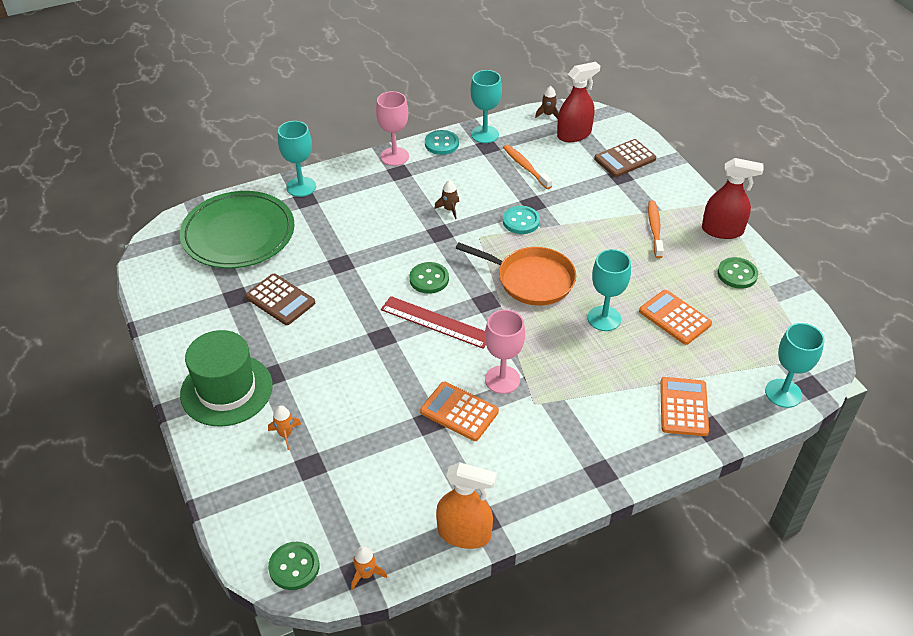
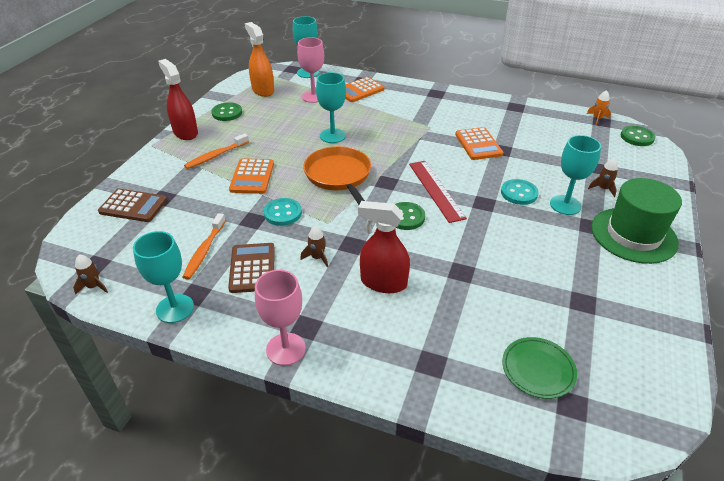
camera: 135 degrees left, 5 degrees down
(238, 234) = (538, 369): green plate -> green plate, size x0.49
(280, 300) = (542, 274): brown calculator -> brown calculator (252, 268)
(285, 434) = (603, 188): orange rocket -> brown rocket
(301, 187) = (420, 383): turquoise goblet -> turquoise goblet (565, 205)
(441, 144) = (224, 329): turquoise button -> turquoise button (519, 193)
(464, 534) = (531, 107): orange spray bottle -> orange spray bottle (263, 90)
(502, 379) = (434, 143): pink goblet -> pink goblet (313, 96)
(574, 134) = (118, 251): red spray bottle -> red spray bottle (383, 282)
(675, 318) = (296, 116): orange calculator -> orange calculator (252, 177)

